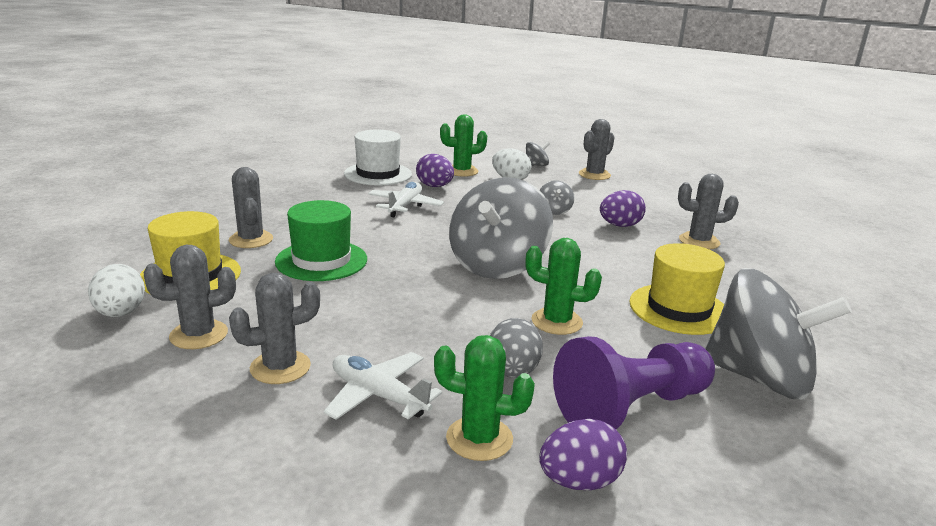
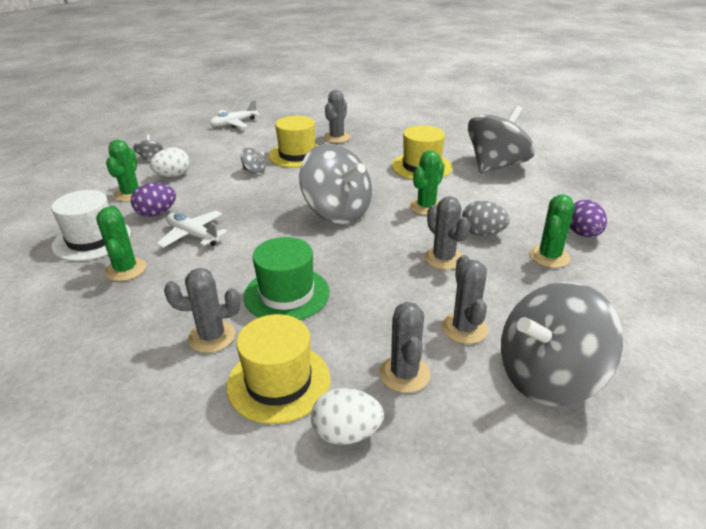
camera: 70 degrees left, 10 degrees up
(190, 434) = (548, 376): none -> grey spinning top
(338, 193) = (125, 269): none -> green cactus
(378, 395) = (504, 287): white plane -> white plane (234, 123)
(594, 175) = (195, 141): grey cactus -> grey cactus (443, 258)
(620, 225) = (297, 155): purple egg -> yellow hat
(631, 408) = (521, 205): purple pawn -> none

